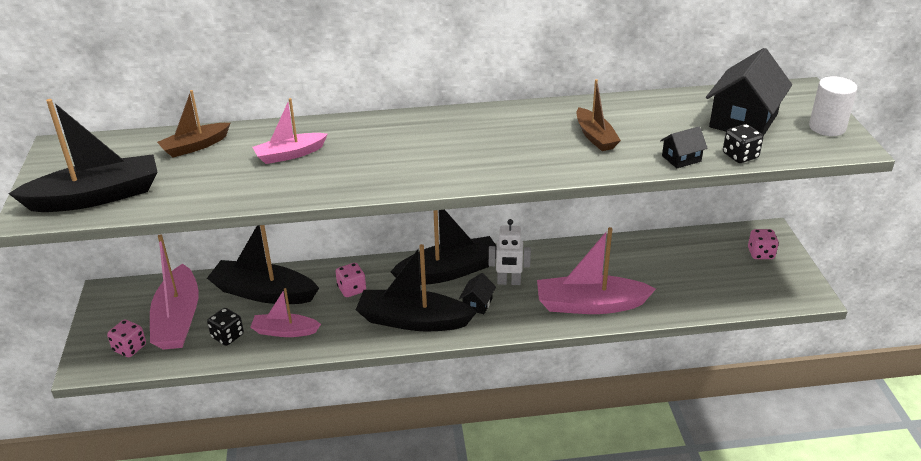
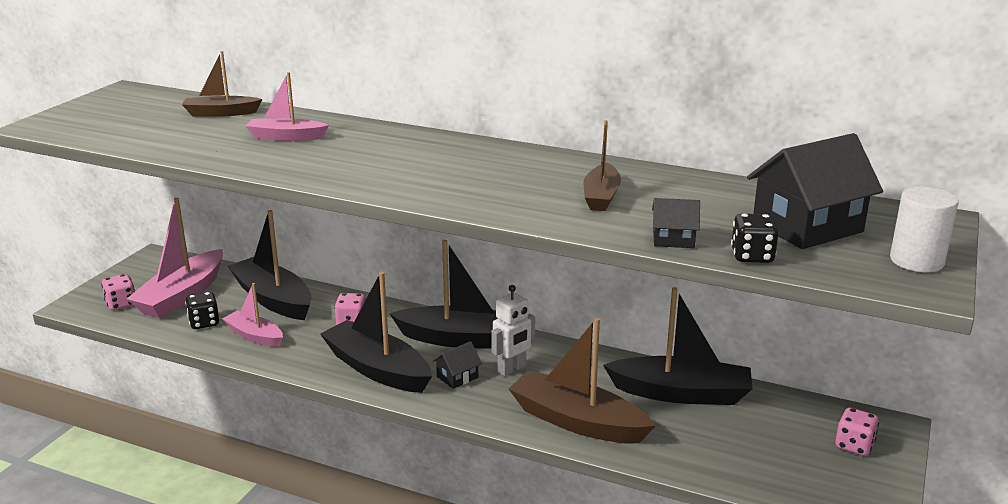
camera: 30 degrees right, 10 degrees down
(96, 197) = (96, 127): black boat -> black boat (681, 393)
(509, 282) = (512, 369): white robot -> white robot turned 75 degrees counterclockwise
(590, 305) = (577, 421): pink boat -> brown boat

